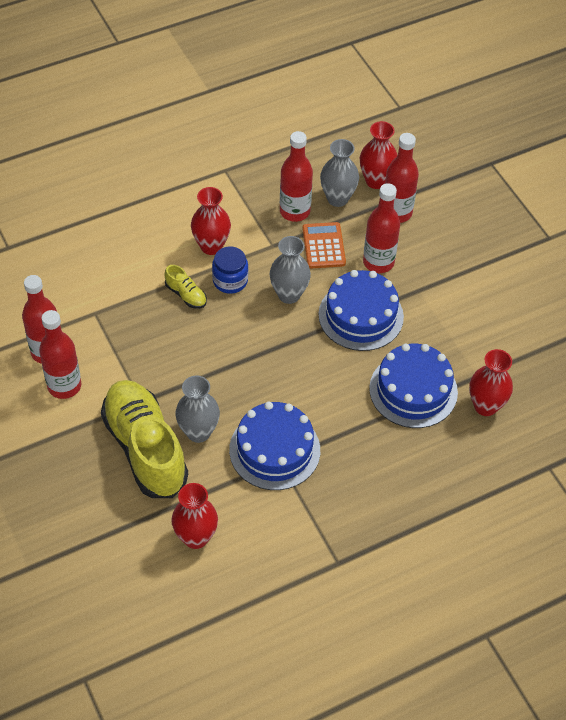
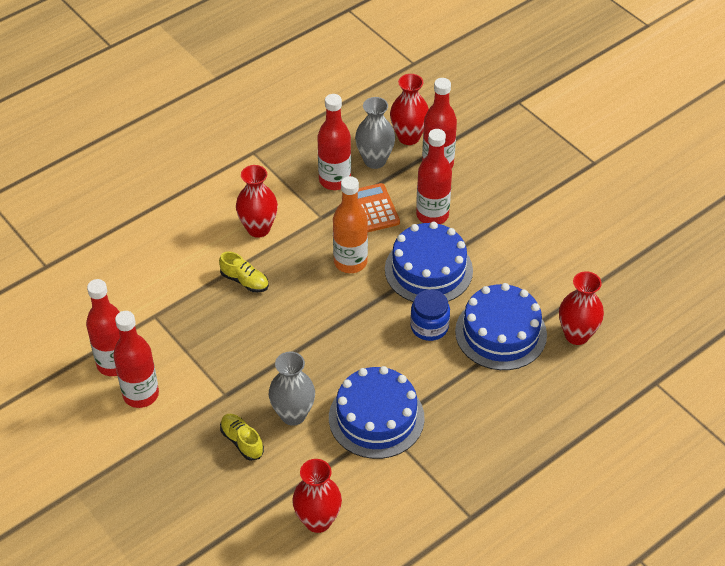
camera: 10 degrees left, 5 degrees down
(145, 448) = (242, 441): yellow shoe -> yellow shoe, size x0.41
(230, 280) = (286, 259): blue jar -> blue jar (429, 326)
(289, 294) = (350, 262): grey vase -> orange bottle

